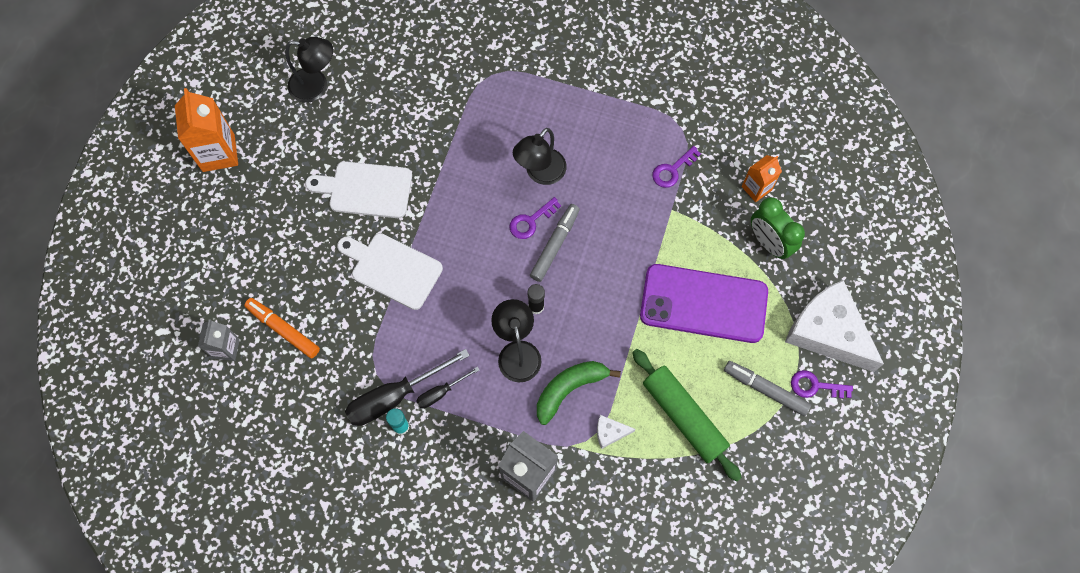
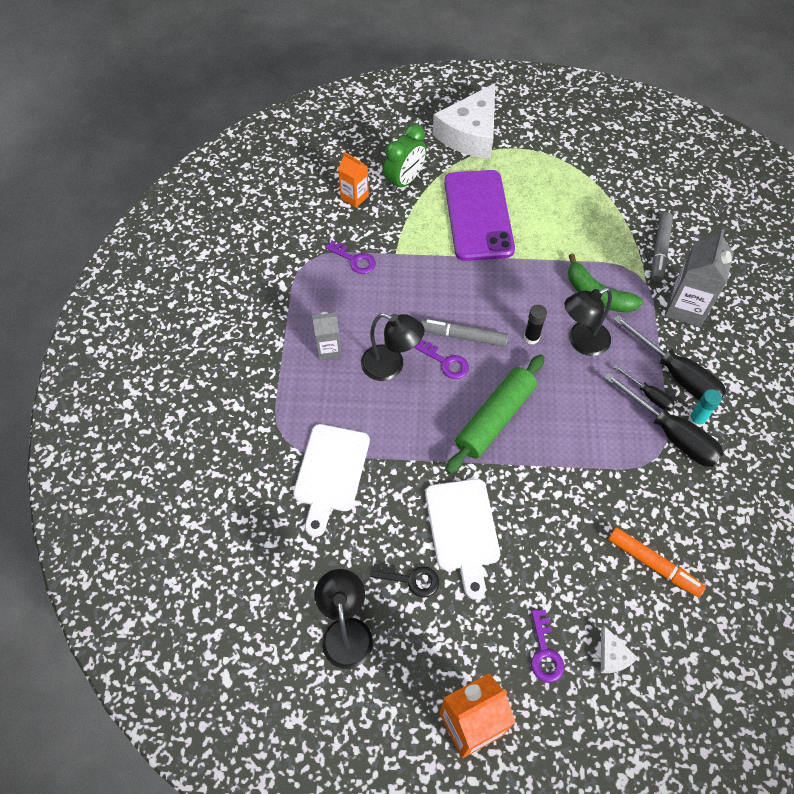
camera: 105 degrees left, 10 degrees down
(226, 348) = (700, 619): grey carton -> grey carton (329, 349)
(283, 330) = (653, 564): orange marker -> orange marker turned 75 degrees counterclockwise
(339, 140) = (411, 579): none -> black key
(392, 269) = (543, 475): white cutting board -> white cutting board (330, 473)
(455, 429) = (676, 374): none -> black screwdriver
(610, 432) = (621, 258): white cheese -> white cheese (612, 655)
(684, 416) = (583, 211): green rolling pin -> green rolling pin (495, 418)
(765, 390) = (536, 164): grey marker -> grey marker (660, 251)
(815, 386) = (519, 135): purple key -> purple key (545, 652)

